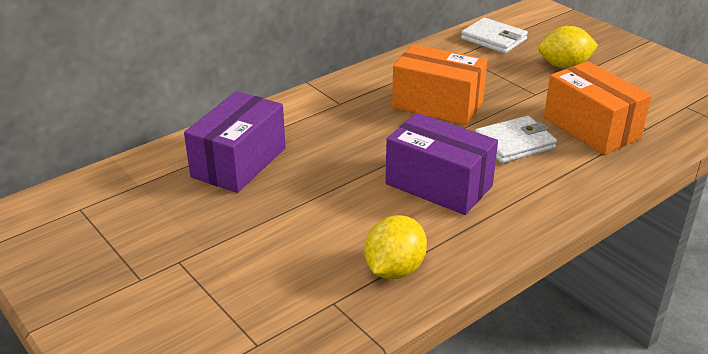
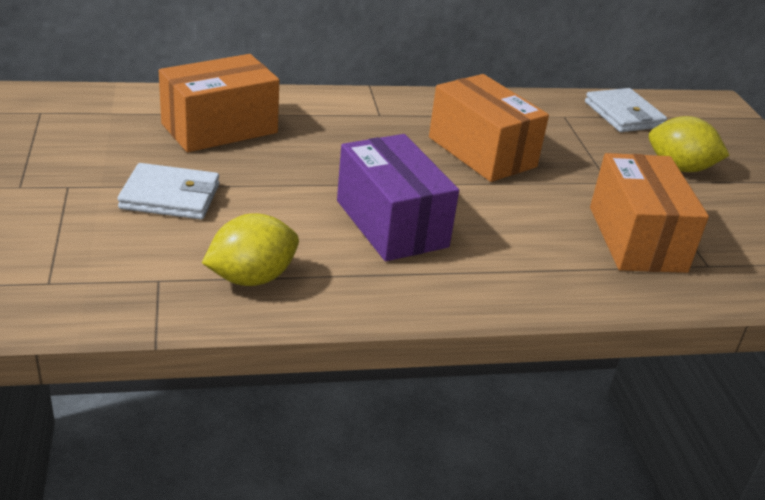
camera: 25 degrees right, 0 degrees up
(239, 162) = (219, 128): purple box -> orange box
(514, 143) = (524, 219): white wallet -> white wallet (170, 197)

